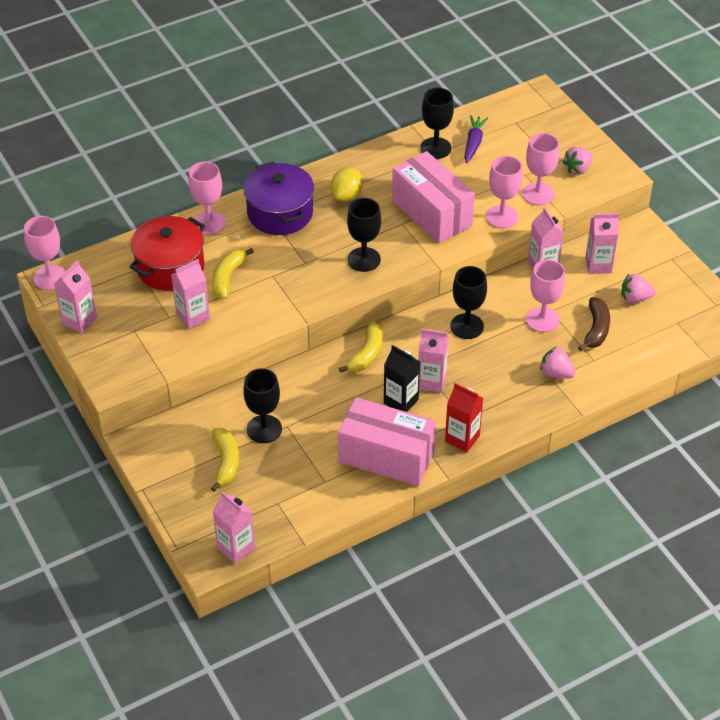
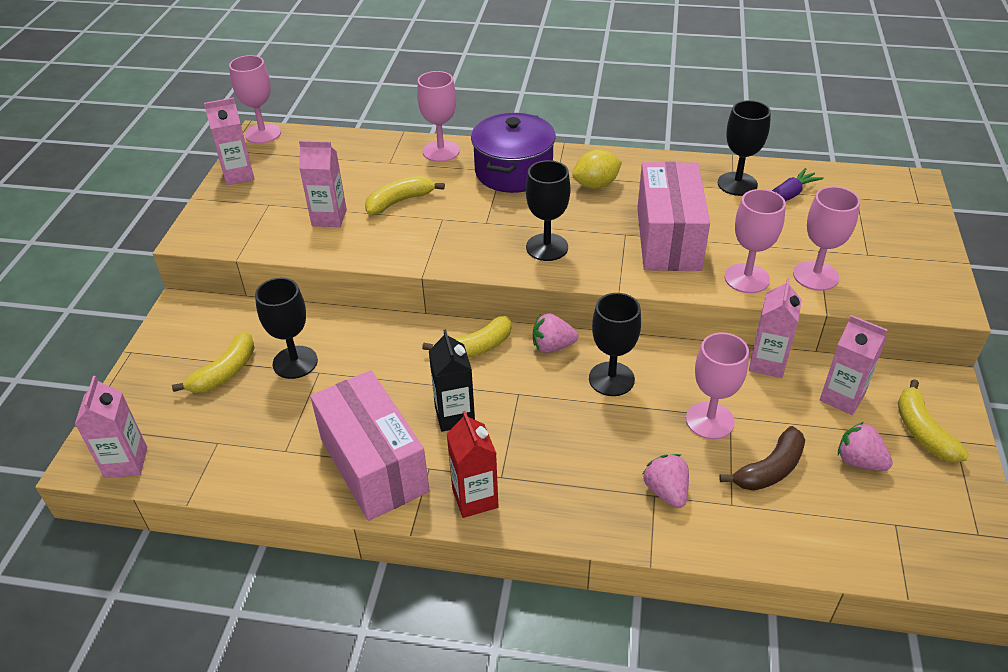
camera: 40 degrees right, 5 degrees down
(170, 267) = (363, 170): red pot -> none
(431, 381) = (510, 414): pink carton -> none
(577, 169) = (893, 273): pink strawberry -> pink strawberry (552, 346)
(652, 262) = (922, 431): none -> yellow banana

